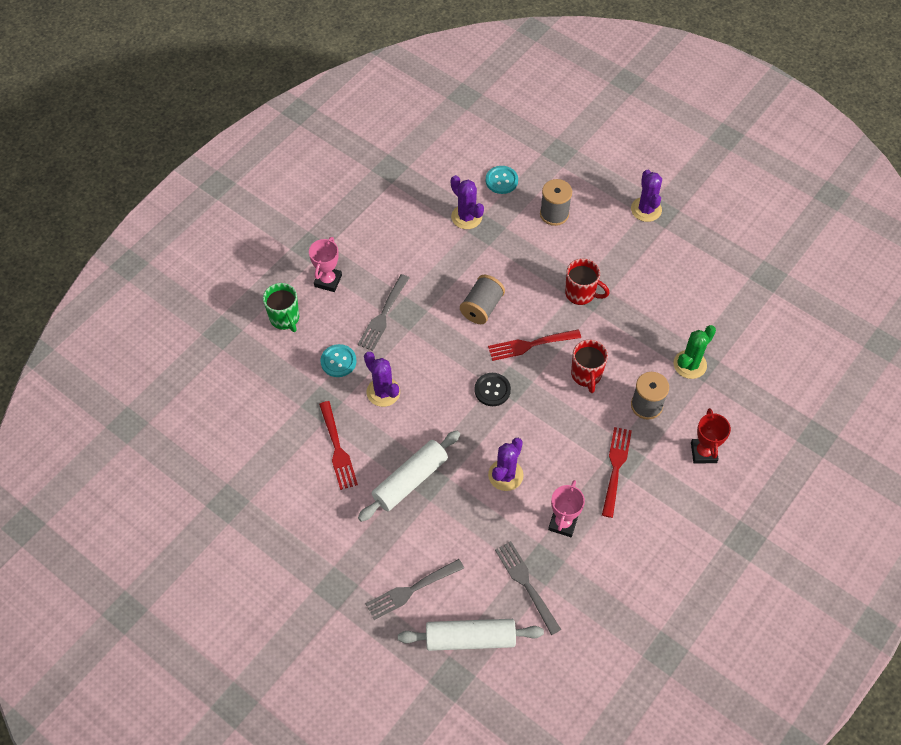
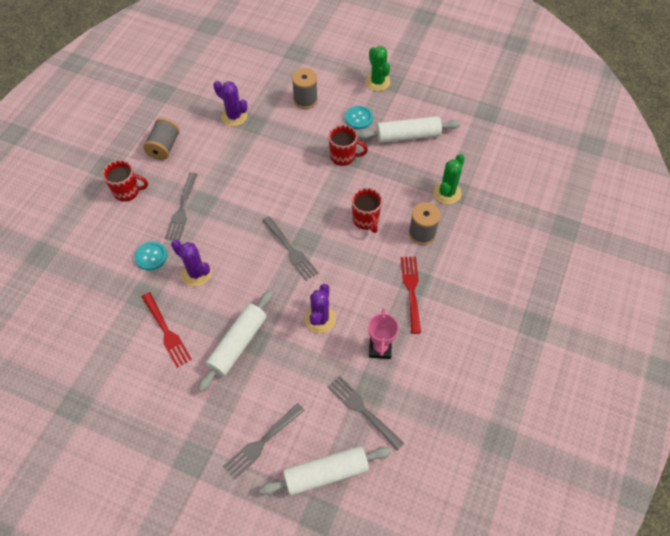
camera: 15 degrees left, 0 degrees up
(285, 318) = (96, 231): green mug -> none
(328, 281) = (127, 191): pink trophy -> red mug
(482, 307) = (264, 185): grey spool -> grey spool (164, 147)
(492, 390) = (290, 250): black button -> grey fork
(501, 180) = (256, 83): turquoise button -> turquoise button (358, 118)
(530, 344) = (313, 206): red fork -> none
(646, 209) = (377, 82): purple cactus -> green cactus
(663, 285) = (407, 136): none -> white rolling pin
(703, 452) = (479, 260): red trophy -> none

